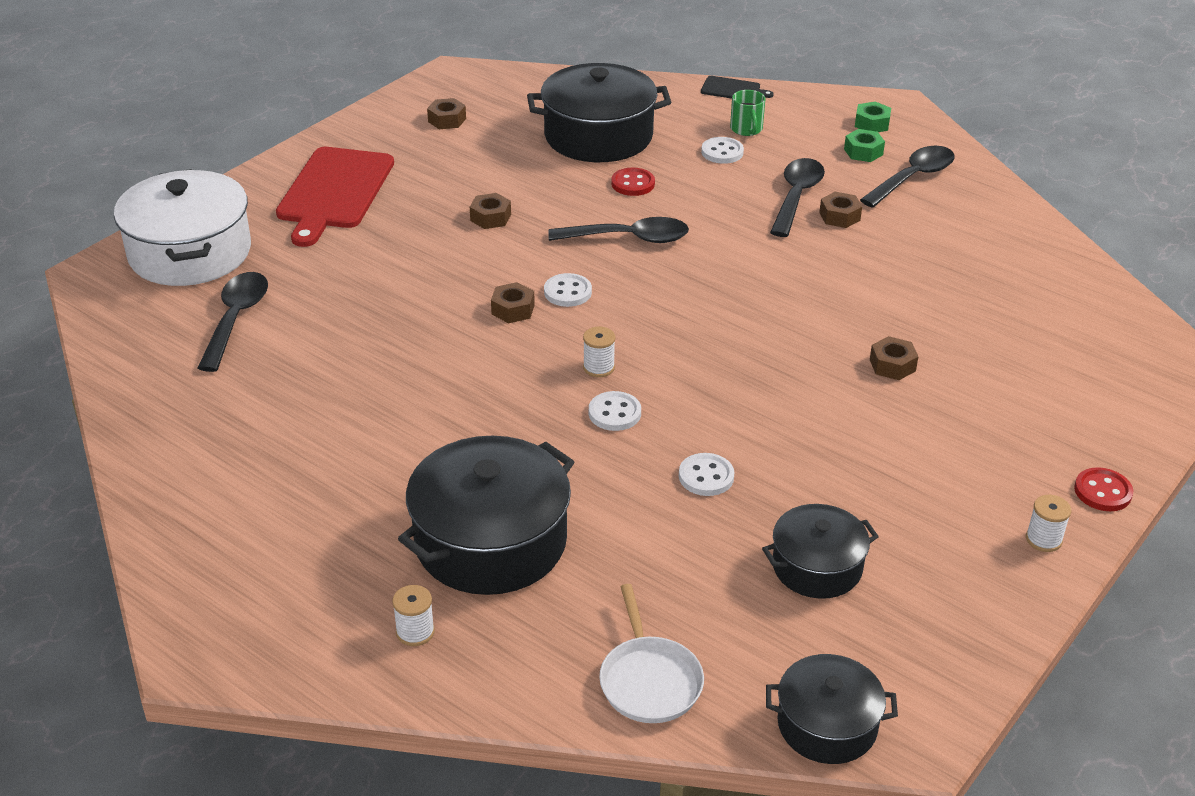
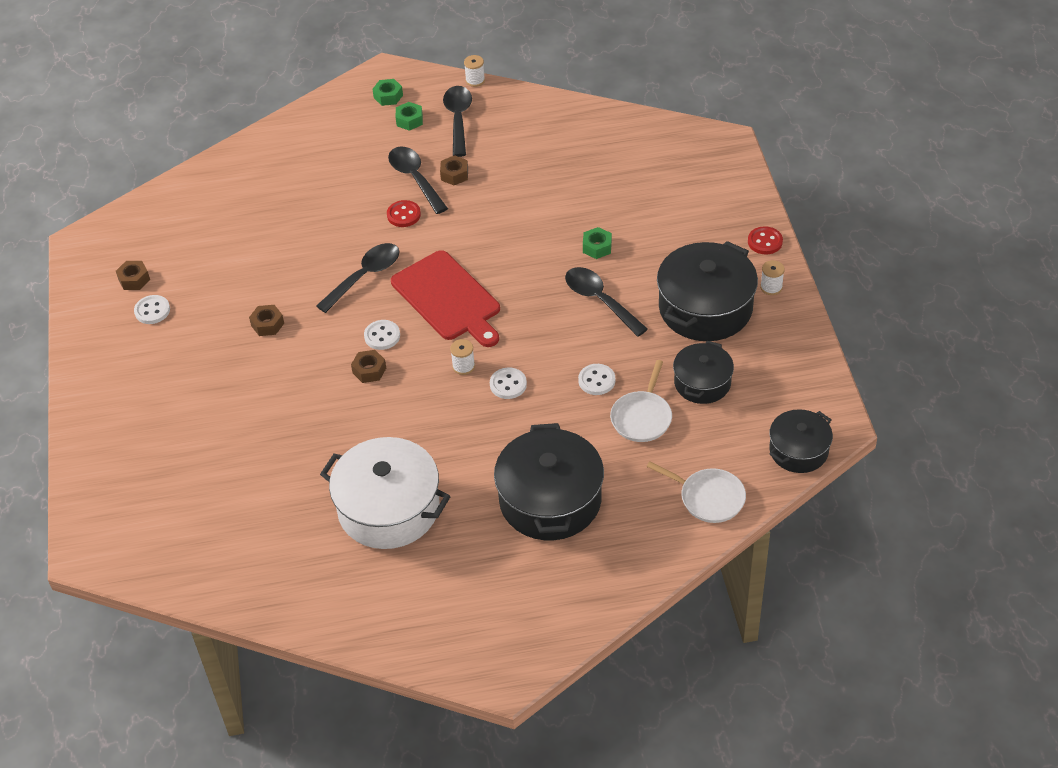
camera: 45 degrees left, 10 degrees up
(190, 252) = (124, 492): white pot -> white pot (388, 508)
(236, 319) = (224, 505): black spoon -> black spoon (600, 300)
(334, 191) = (145, 382): red cutting board -> red cutting board (448, 298)
(415, 632) = (583, 571): white spool -> white spool (475, 80)
(598, 136) = (246, 221): black pot -> black pot (705, 308)
(633, 184) = (314, 239): red button -> red button (403, 215)
(700, 546) = (642, 417): none -> white pan
(722, 152) = (333, 178): white button -> white button (152, 311)
(733, 89) = (276, 128): black cutting board -> none
(746, 129) = (324, 152): green mug -> none
(892, 365) = (597, 247): brown nut -> green nut

